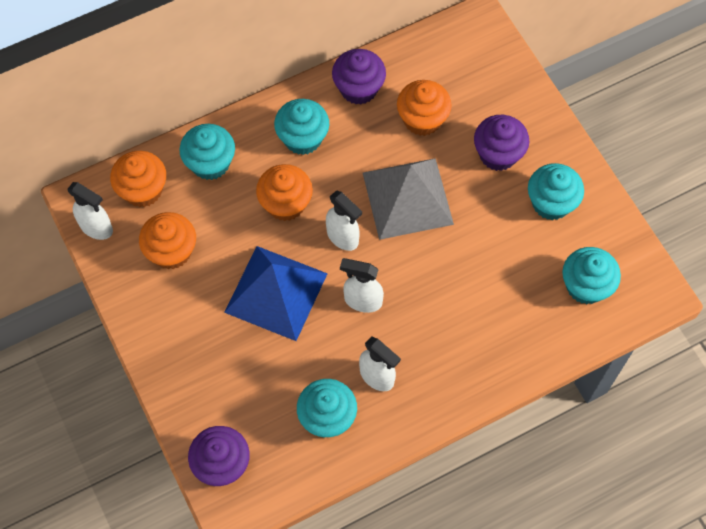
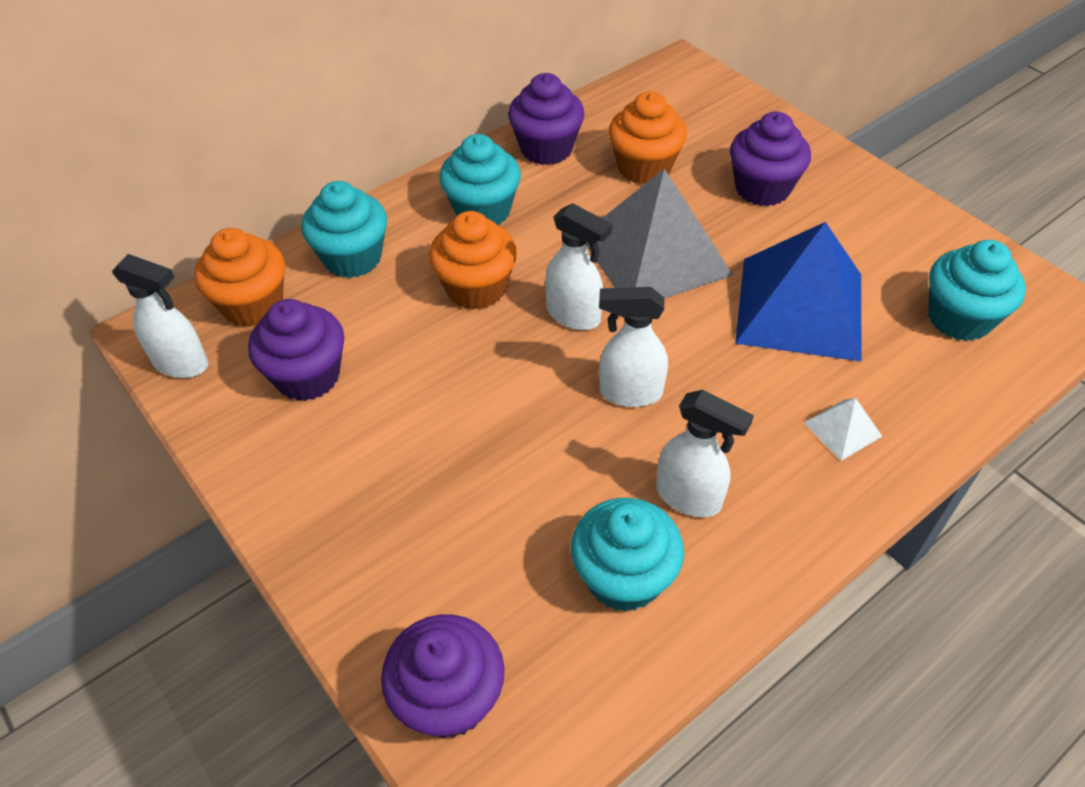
camera: 10 degrees left, 15 degrees down
(171, 251) = (307, 376): orange cupcake -> purple cupcake
(276, 292) = (488, 404): blue pyramid -> blue pyramid (799, 307)
(481, 350) = (842, 429): none -> white pyramid
(551, 203) = (860, 229): turquoise cupcake -> none

